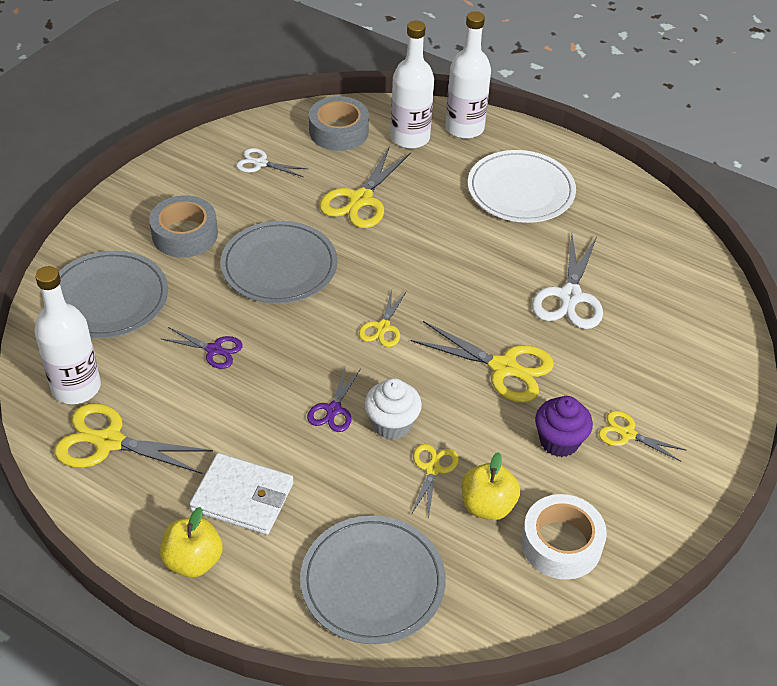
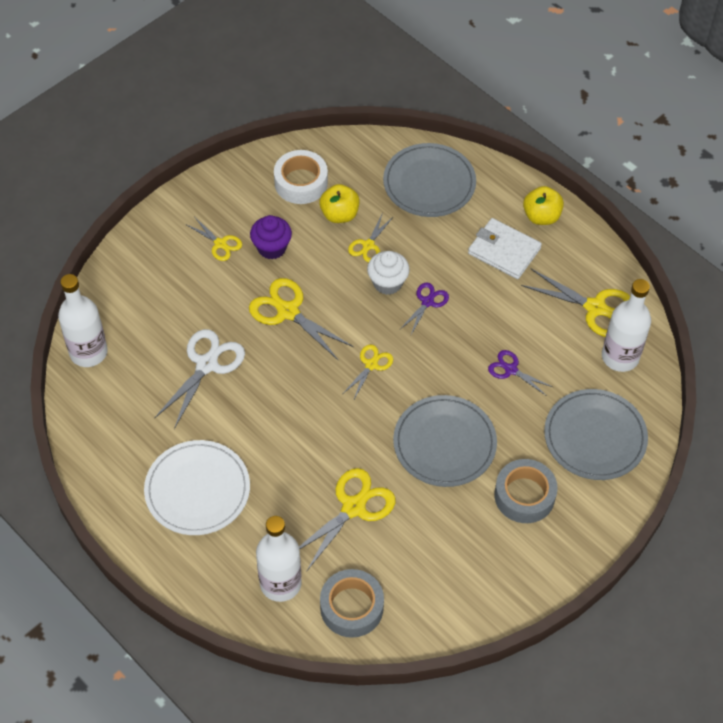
camera: 165 degrees left, 10 degrees up
(260, 163) = (441, 575): white scissors -> none
(464, 128) = (219, 587): white bottle -> white bottle (88, 352)

